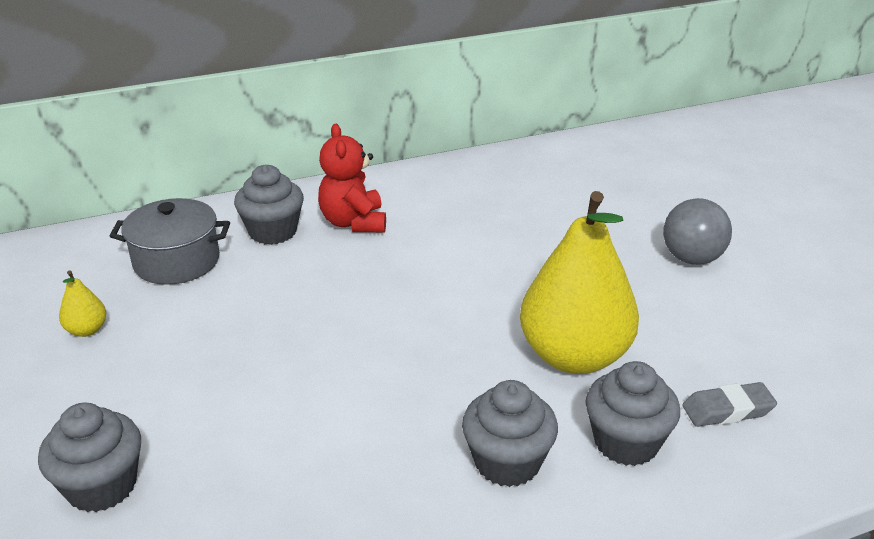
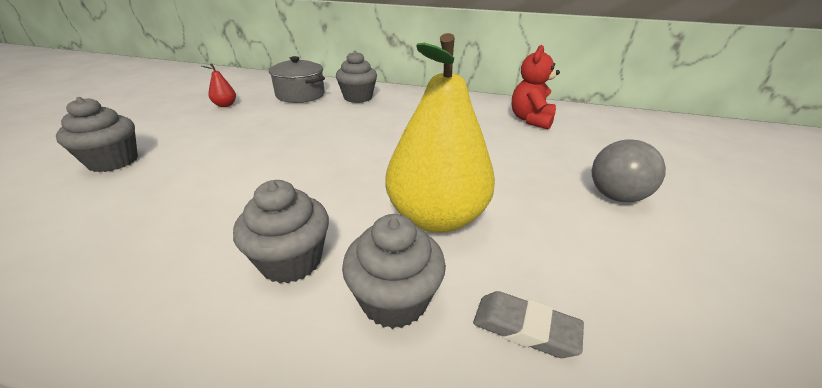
camera: 35 degrees right, 0 degrees up
(87, 330) = (225, 105): yellow pear -> red pear
(353, 222) = (401, 106): red teddy bear -> red teddy bear (530, 120)

